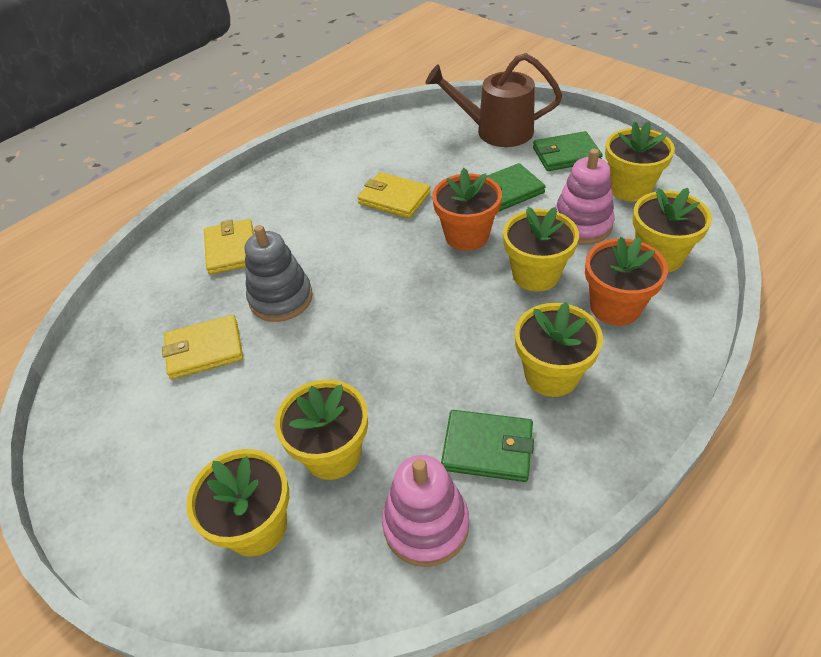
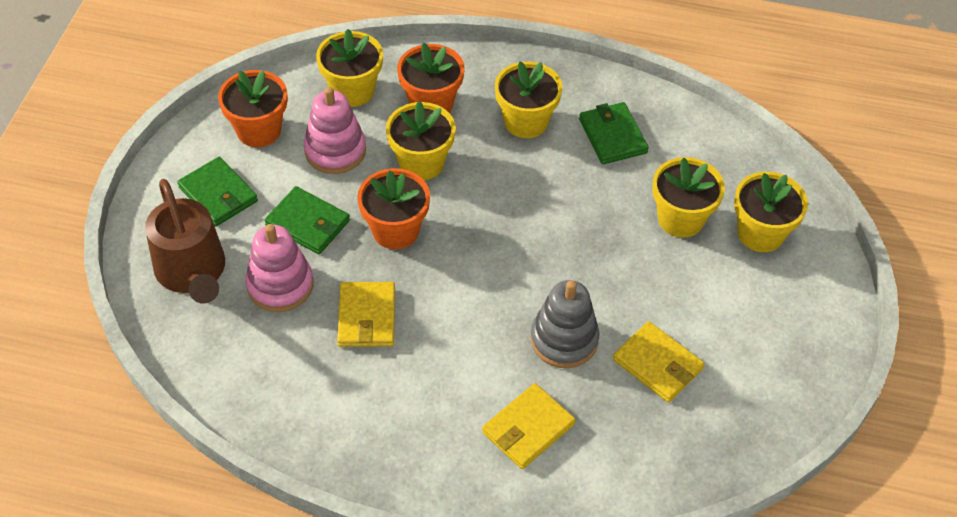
camera: 125 degrees left, 5 degrees up
(426, 525) = (689, 146): pink stacking toy -> pink stacking toy (280, 285)
(630, 188) = (259, 130): yellow flower pot -> orange flower pot

